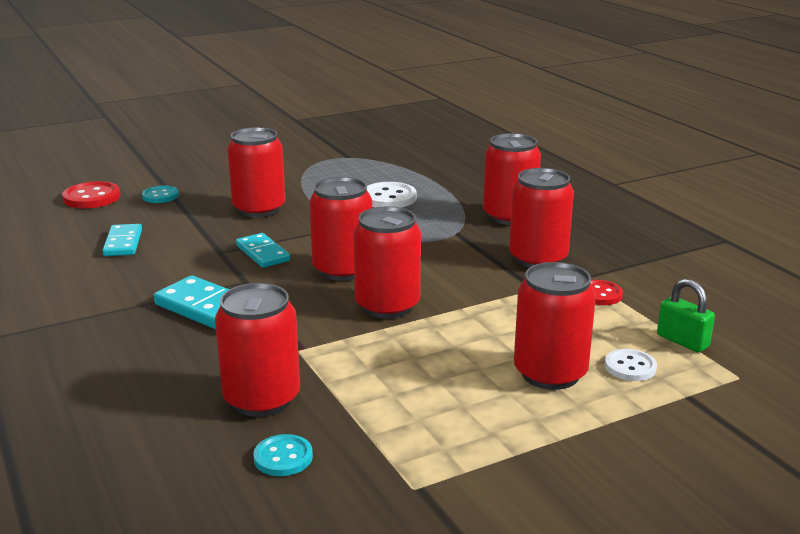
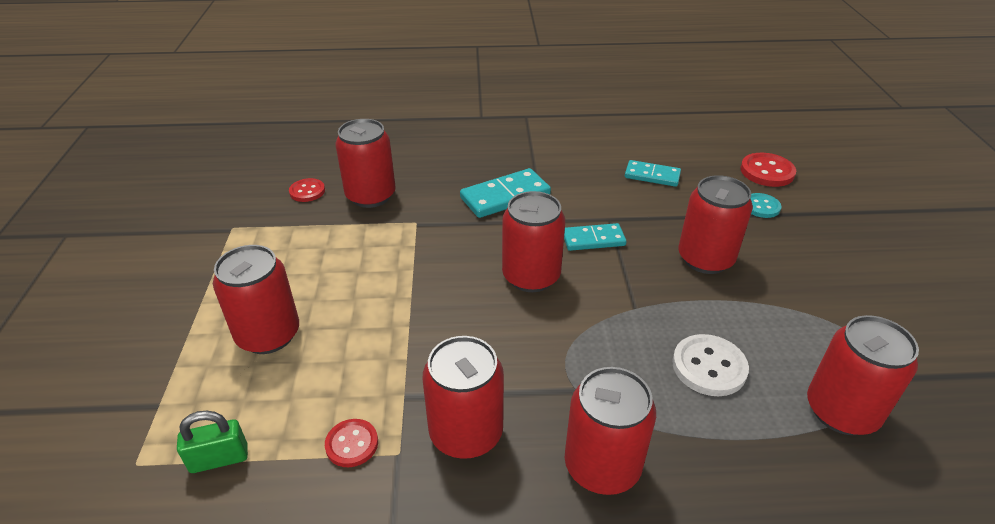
camera: 115 degrees right, 15 degrees up
(283, 457) = (307, 191): turquoise button -> red button
(387, 306) = (445, 282): red can -> red can (841, 411)
(630, 367) = (226, 391): white button -> none

